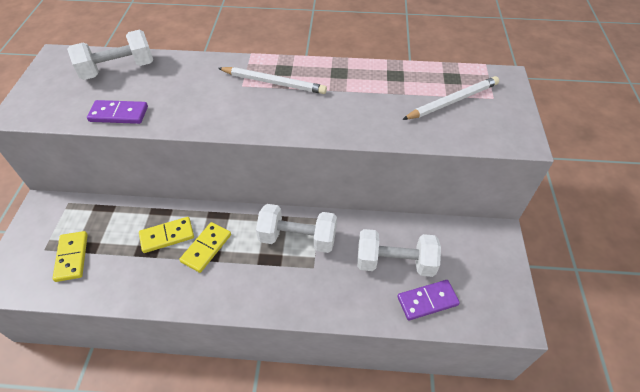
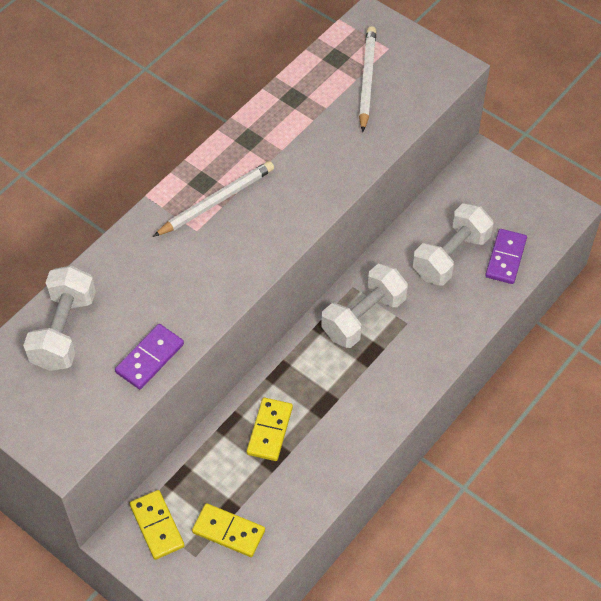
camera: 55 degrees left, 5 degrees up
(206, 248) = (314, 402): yellow domino -> yellow domino (157, 526)

